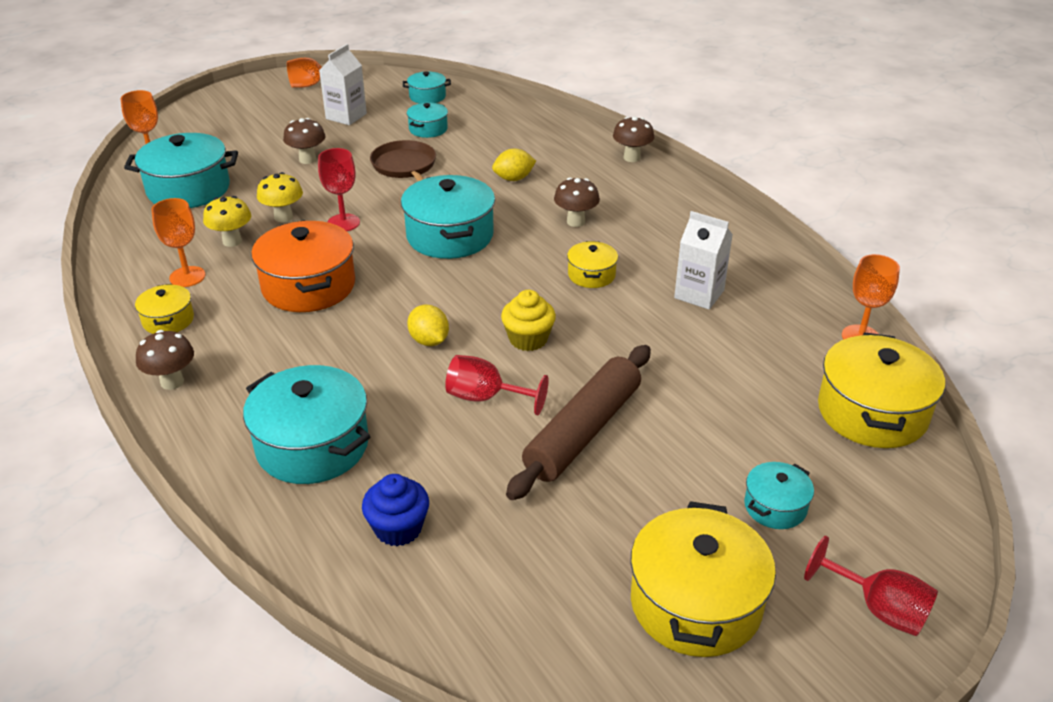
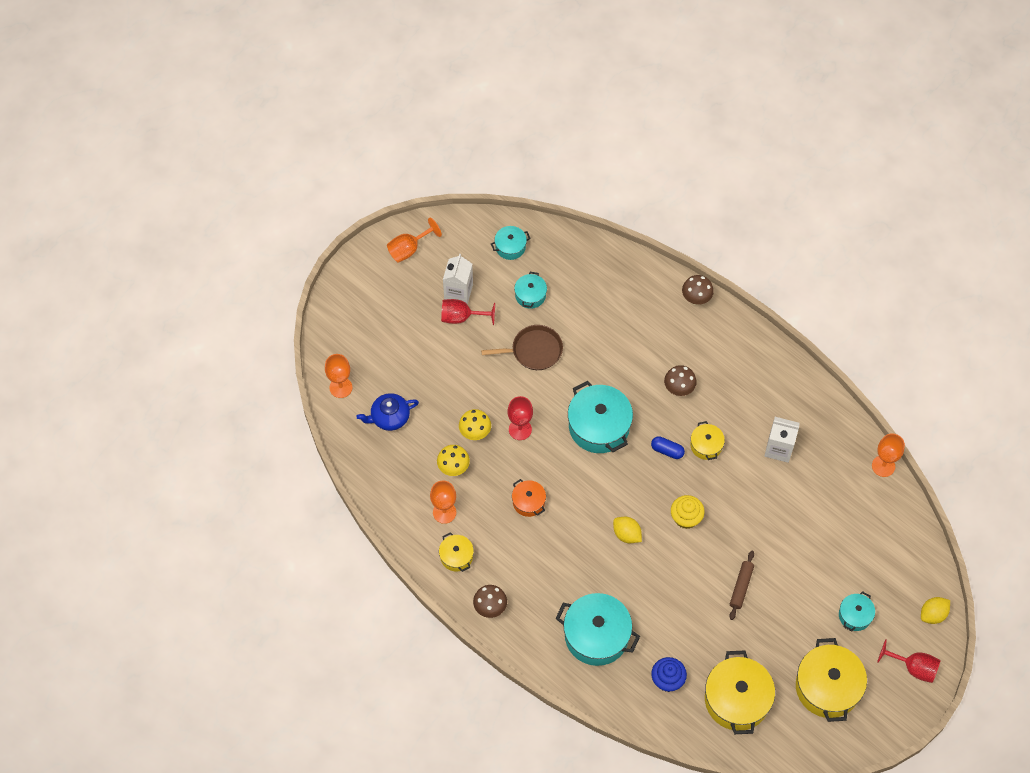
camera: 15 degrees left, 25 degrees up
(188, 189) = (389, 417): turquoise pot -> blue teapot
(307, 159) = (457, 359): brown mushroom -> none
(308, 286) = (528, 502): orange pot -> orange pot, size x0.52
(405, 166) = (534, 350): brown pan -> brown pan turned 120 degrees clockwise
(486, 398) = (678, 574): red goblet -> red goblet (461, 317)
(514, 179) = (619, 347): yellow lemon -> yellow lemon (933, 614)
(533, 271) = (667, 450): none -> blue capsule
(582, 431) = (741, 587): brown rolling pin -> brown rolling pin, size x0.51
(872, 412) = (896, 531): yellow pot -> yellow pot (737, 699)

